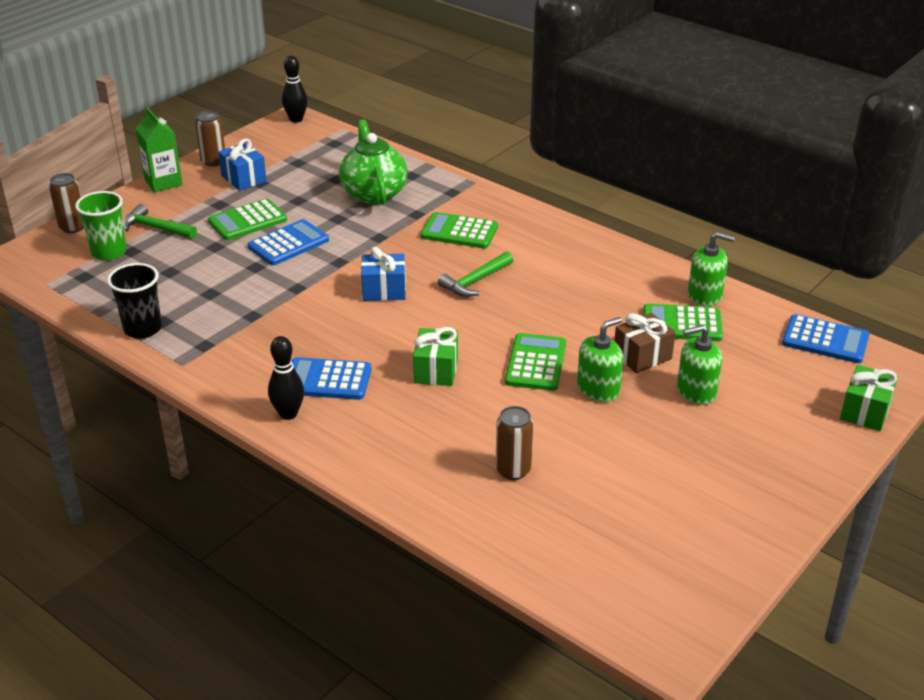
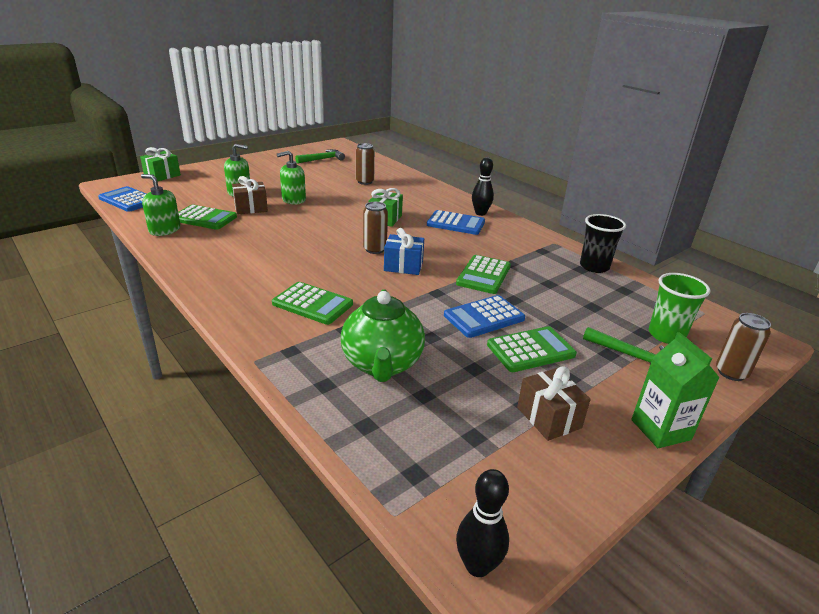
camera: 170 degrees left, 5 degrees down
(213, 161) = (603, 463): brown can -> brown can (375, 249)
(244, 178) = (548, 417): blue gift -> brown gift
(475, 281) = (326, 262): green hammer -> green hammer (322, 159)
(536, 363) = (320, 214): green calculator -> green calculator (483, 275)

